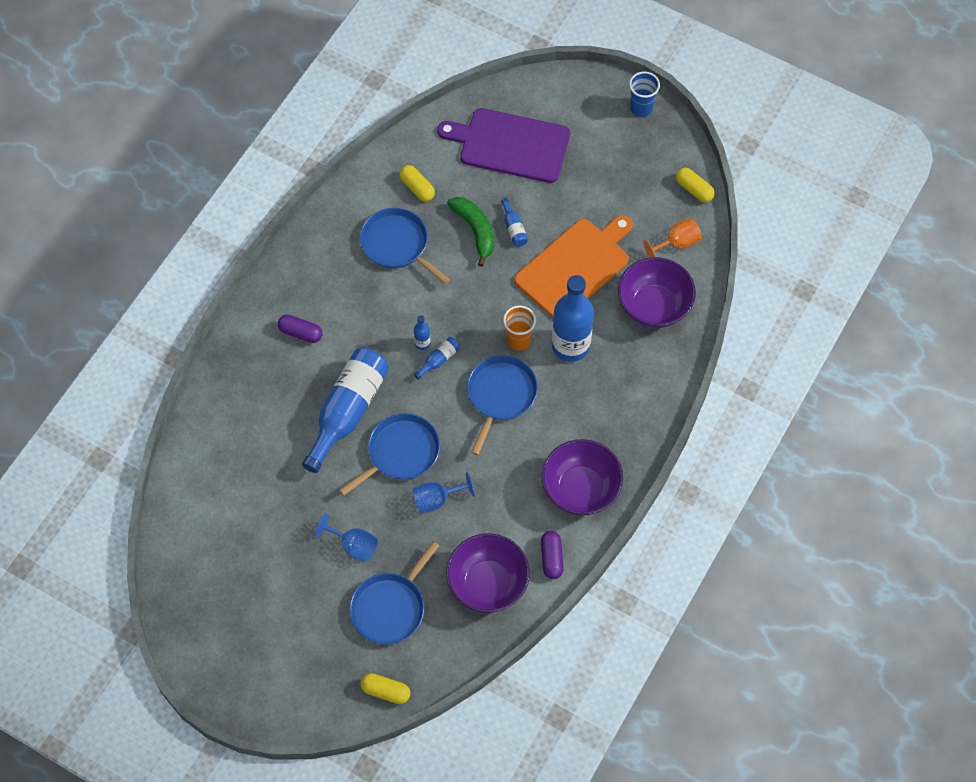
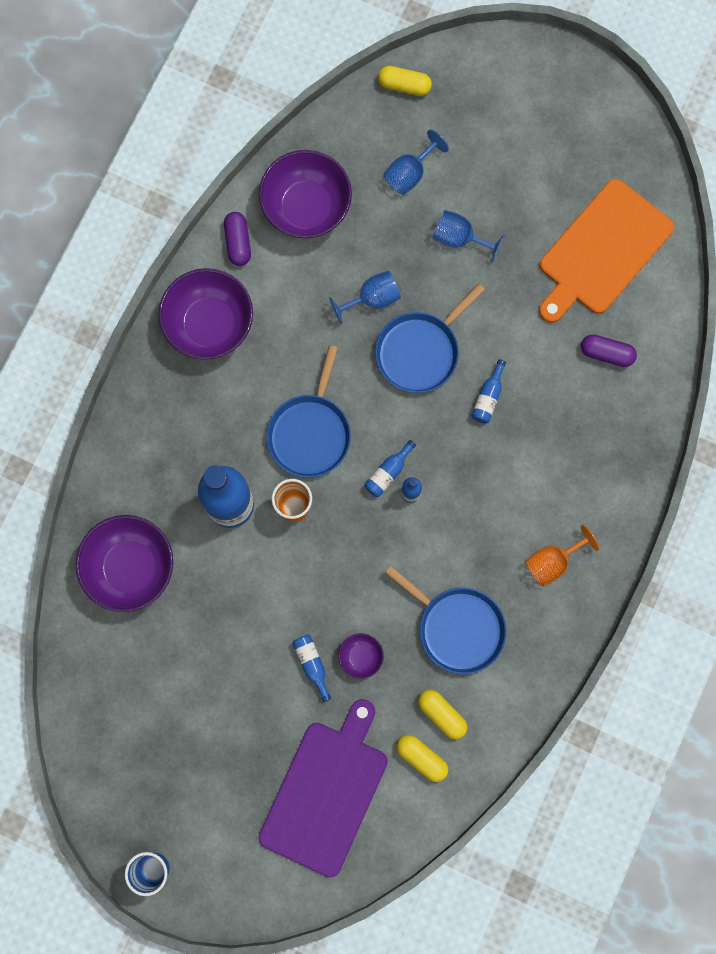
camera: 175 degrees right, 15 degrees up
(300, 333) = (559, 494): purple capsule -> purple capsule (606, 353)
(348, 411) = (488, 397): blue bottle -> blue bottle, size x0.41
(390, 607) = (410, 173): blue pan -> blue goblet
(475, 230) = (361, 656): green banana -> purple bowl
(510, 145) = (326, 792): purple cutting board -> purple cutting board turned 75 degrees counterclockwise
(575, 267) = (231, 615): orange cutting board -> orange cutting board (602, 251)
(677, 243) = (103, 660): orange goblet -> orange goblet (553, 561)
(694, 189) = (82, 743): yellow capsule -> yellow capsule (421, 758)

